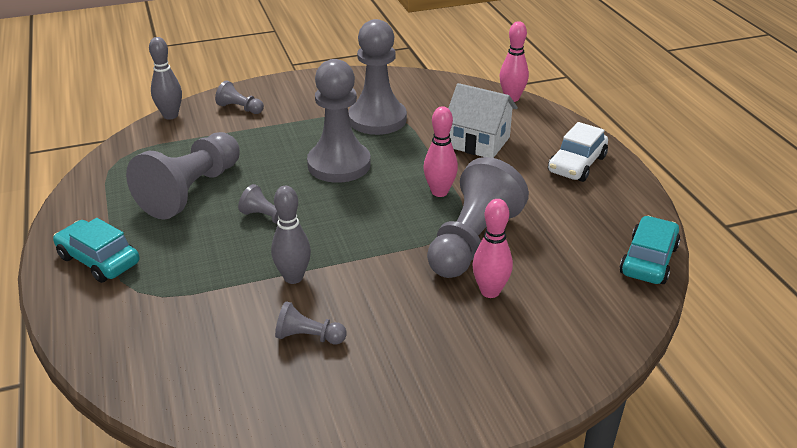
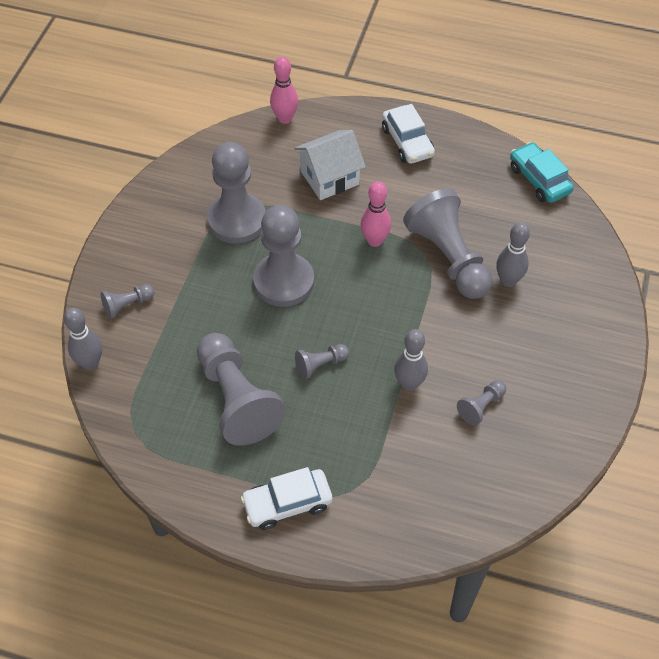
camera: 55 degrees left, 20 degrees up
(99, 260) = (287, 503): turquoise car -> white car
(490, 291) = (508, 280): pink bowling pin -> grey bowling pin

